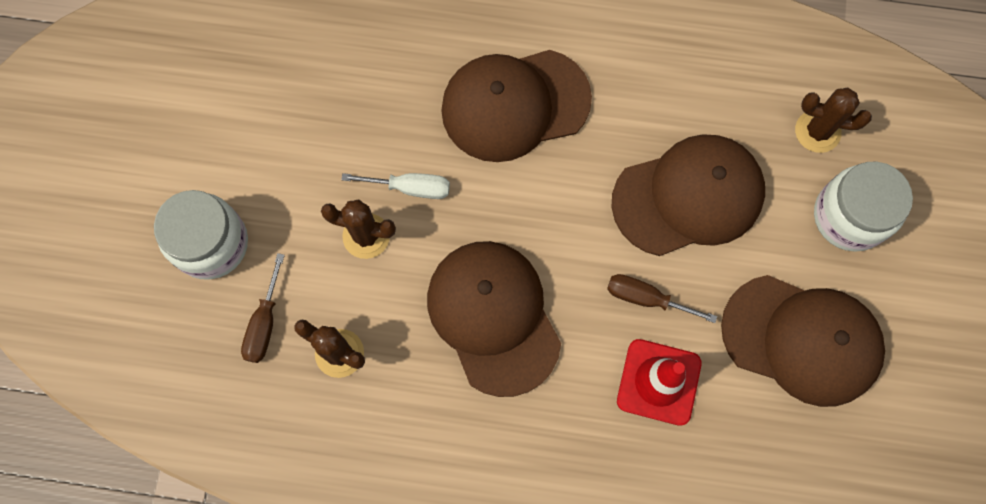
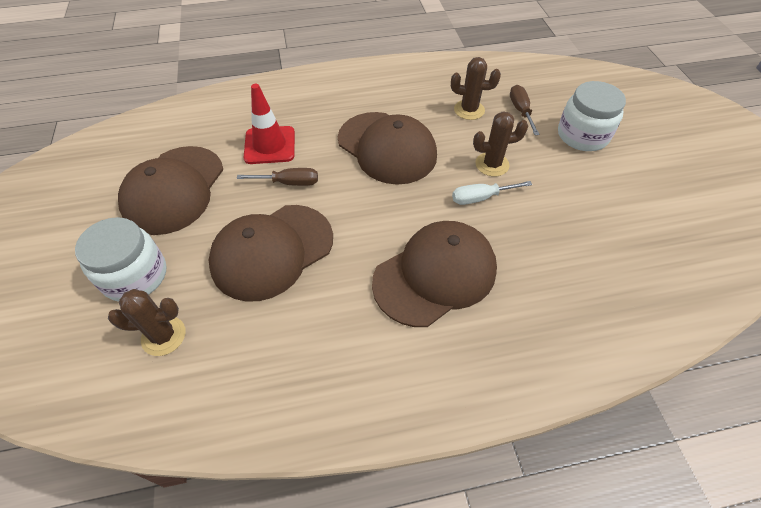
camera: 160 degrees right, 20 degrees down
(802, 340) = (174, 189): brown cap -> brown cap turned 75 degrees counterclockwise

